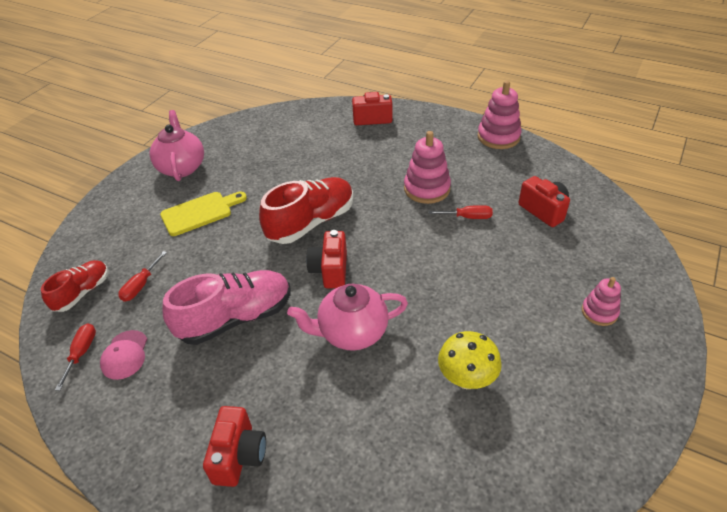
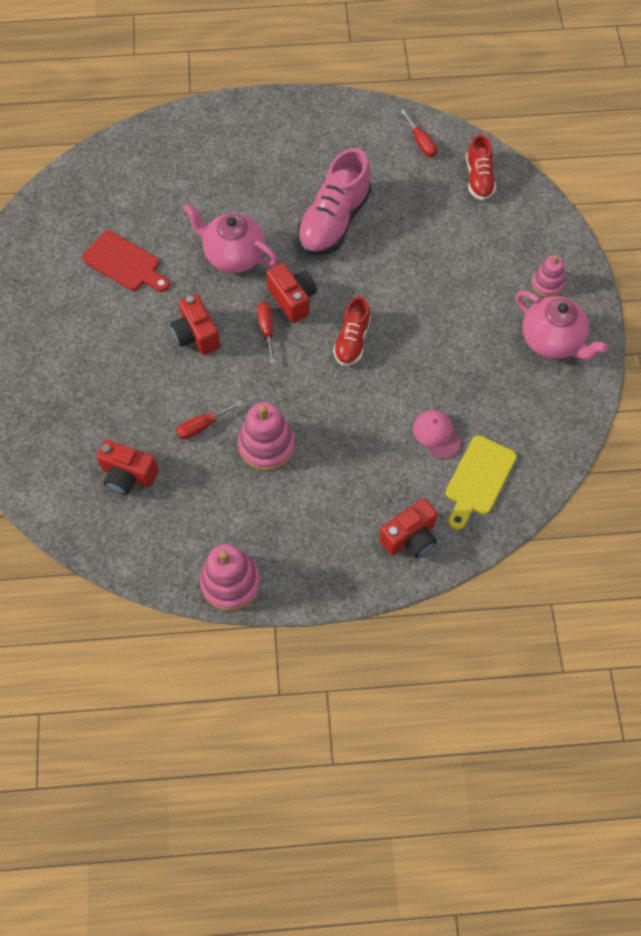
camera: 145 degrees right, 20 degrees up
(125, 355) = (388, 157): pink cap -> pink cap (437, 434)
(141, 285) = (439, 207): red screwdriver -> red screwdriver (266, 329)
(200, 212) = (469, 297): yellow cutting board -> yellow cutting board (478, 479)
(239, 455) = (247, 144): red camera -> red camera (196, 335)
(311, 222) = (352, 341): red shoe -> red shoe, size x0.59
(351, 332) = (233, 255): pink teapot -> pink teapot turned 105 degrees counterclockwise
(466, 379) = (124, 263): yellow mushroom -> red cutting board
(599, 312) = (39, 373): pink stacking toy -> pink stacking toy (547, 284)

